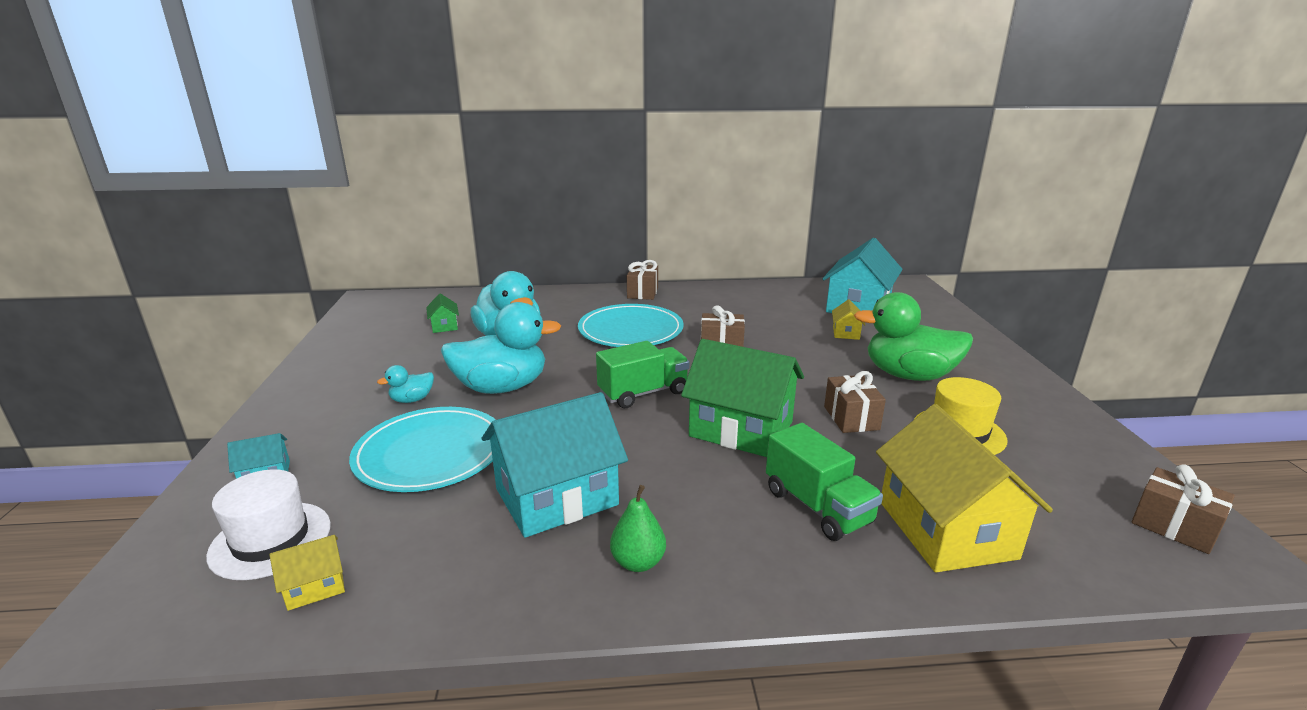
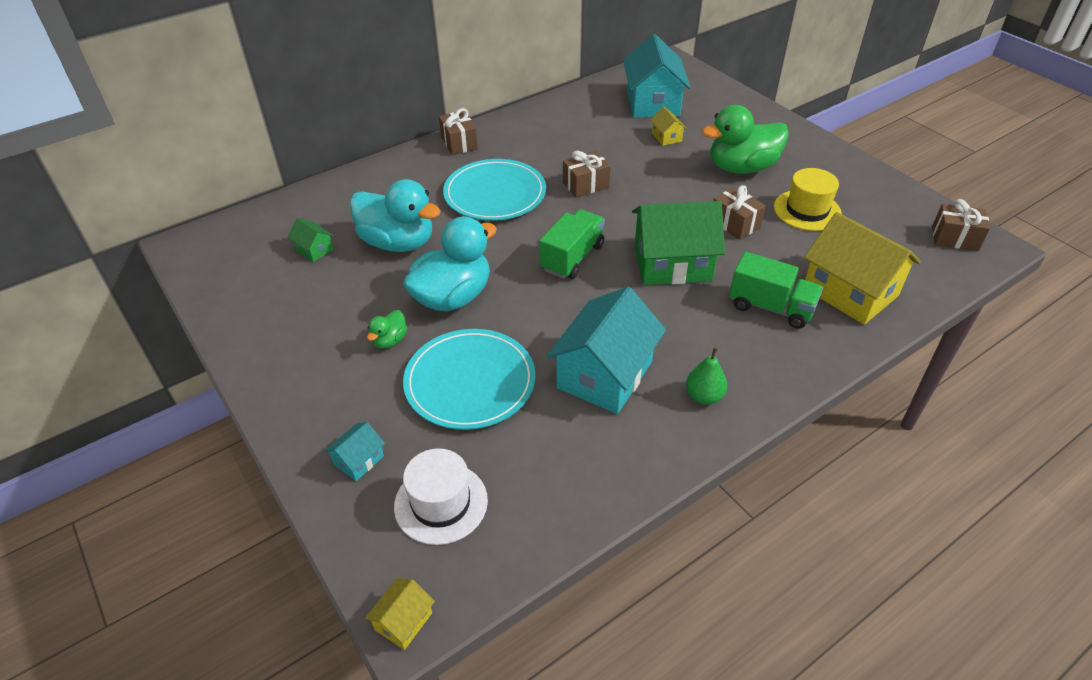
camera: 30 degrees left, 20 degrees up
(315, 586) = (520, 515): yellow house -> yellow house (403, 621)
(412, 400) = (389, 340): turquoise duck -> green duck

